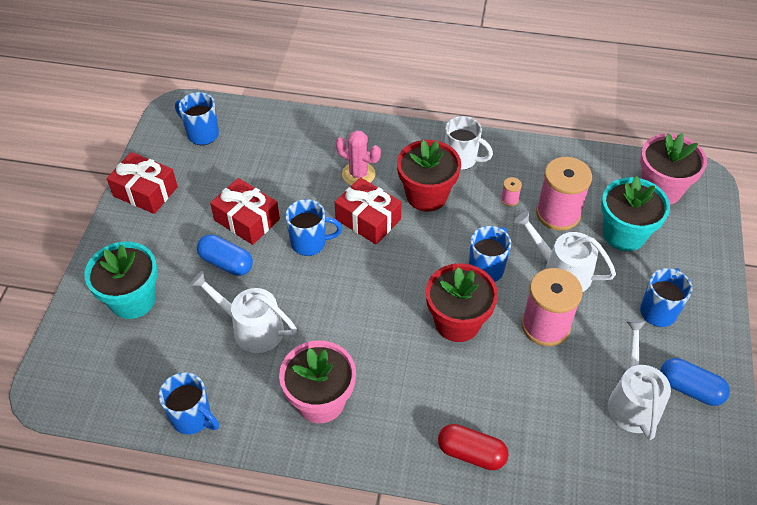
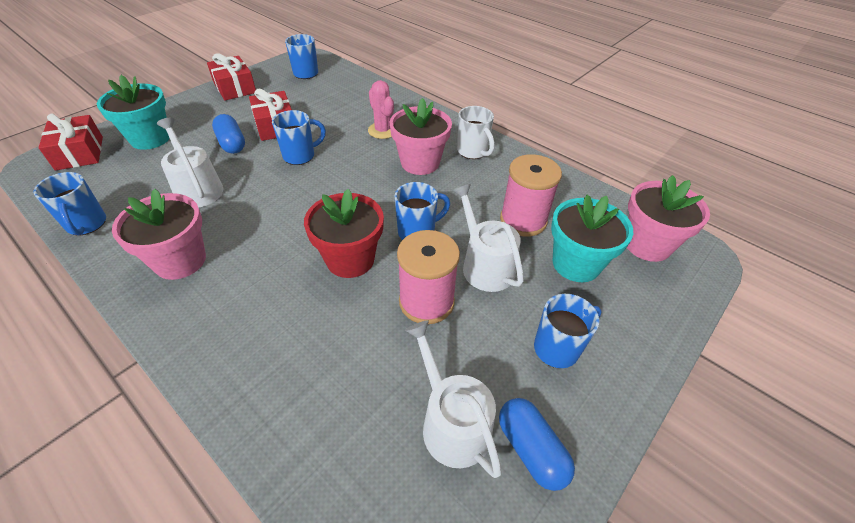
camera: 30 degrees right, 5 degrees down
(310, 243) = (300, 156): blue mug -> blue mug turned 60 degrees counterclockwise
(368, 219) = (358, 159): red gift -> red gift (79, 153)
(426, 195) = (420, 163): red flower pot -> pink flower pot
(471, 453) = (244, 375): red capsule -> none
(509, 199) = (487, 193): pink spool -> none
(632, 401) = (451, 423): white watering can -> white watering can turned 60 degrees counterclockwise

